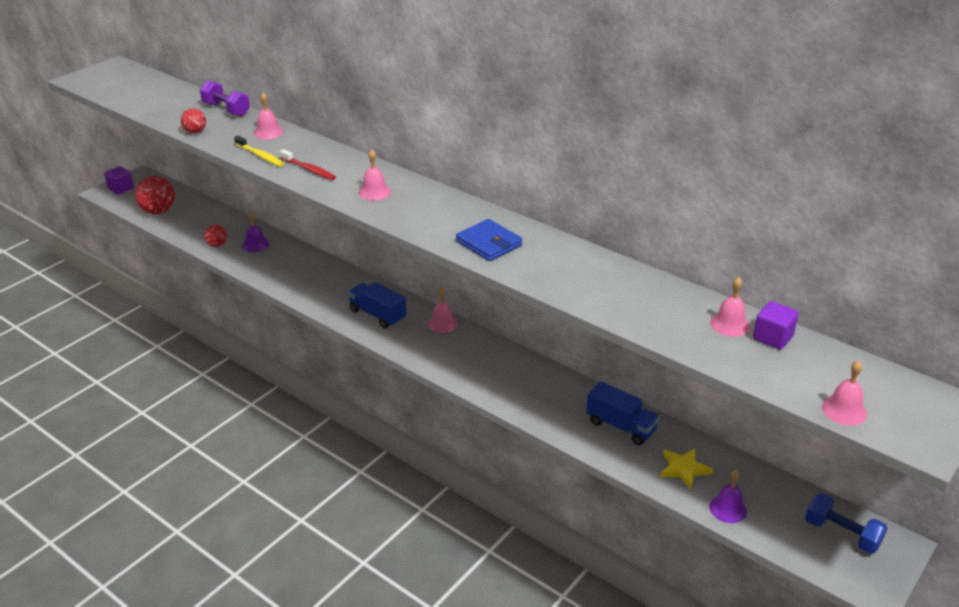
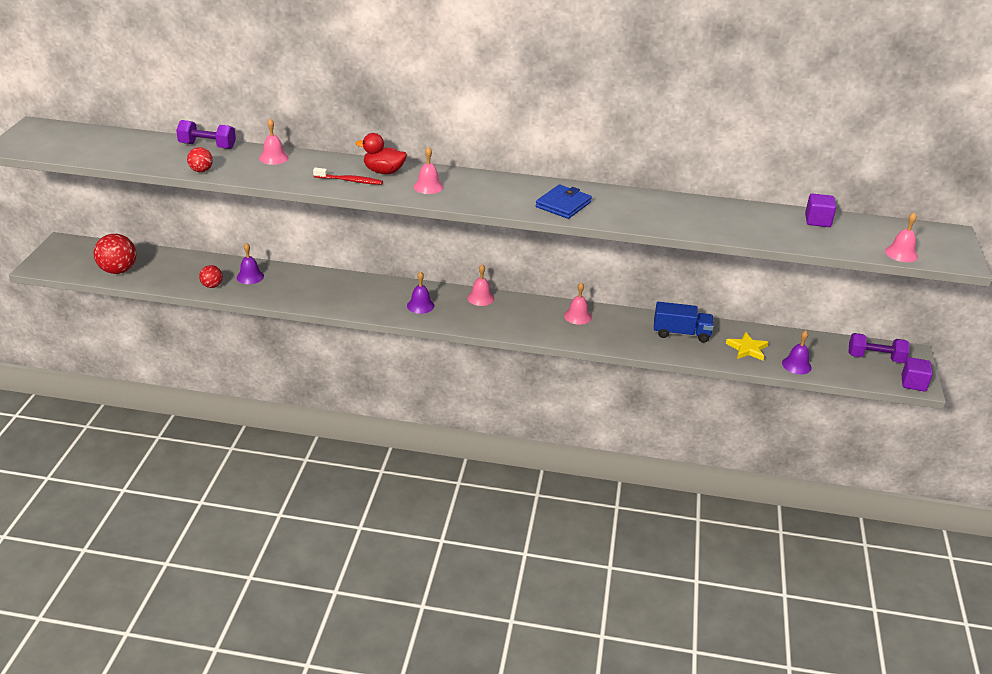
camera: 30 degrees left, 0 degrees up
(121, 188) = (53, 259): purple cube -> purple cube (913, 383)
(260, 156) = (290, 178): yellow toothbrush -> none
(350, 167) = (383, 171): none -> red duck
(377, 315) = (420, 305): blue truck -> purple bell
(489, 243) = (563, 205): blue wallet -> blue wallet turned 75 degrees counterclockwise
(729, 324) = (784, 219): pink bell -> pink bell (577, 316)
(842, 534) = (875, 358): blue dumbbell -> purple dumbbell

